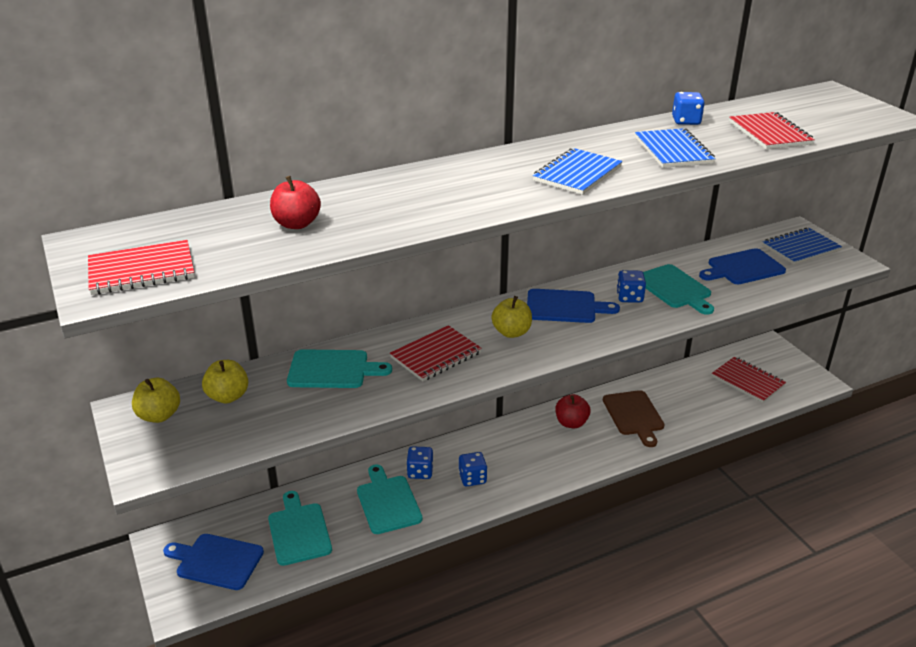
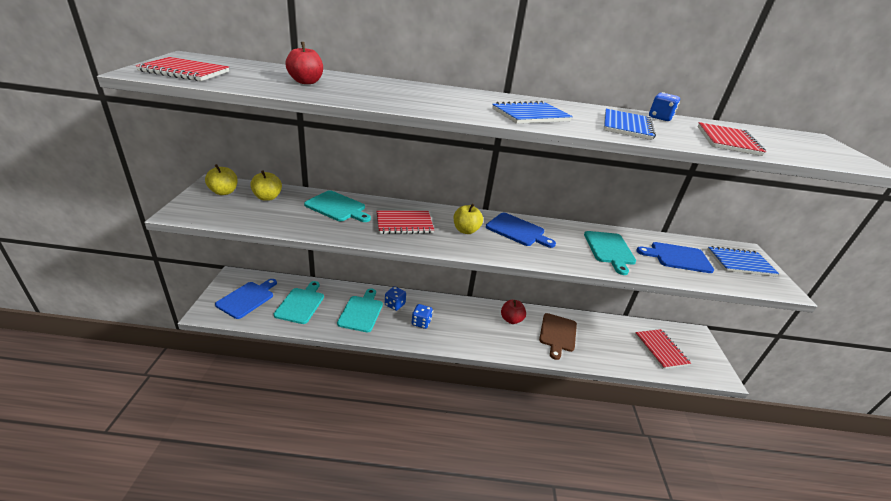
camera: 25 degrees right, 0 degrees up
(216, 561) = (247, 298): blue cutting board -> blue cutting board turned 75 degrees clockwise
(629, 297) = (569, 242): blue dice -> none

